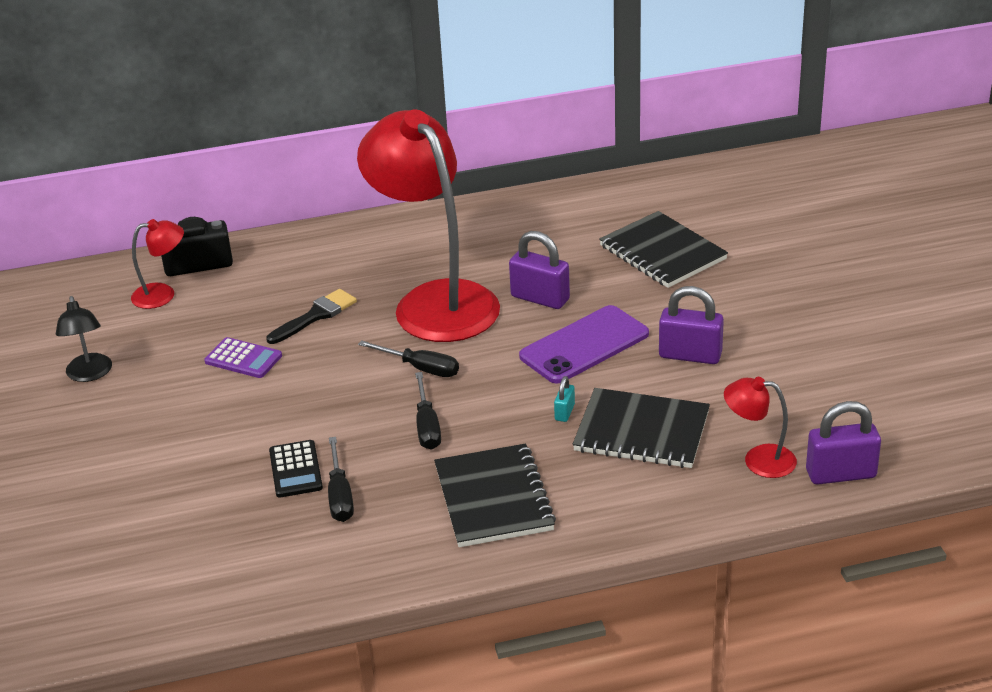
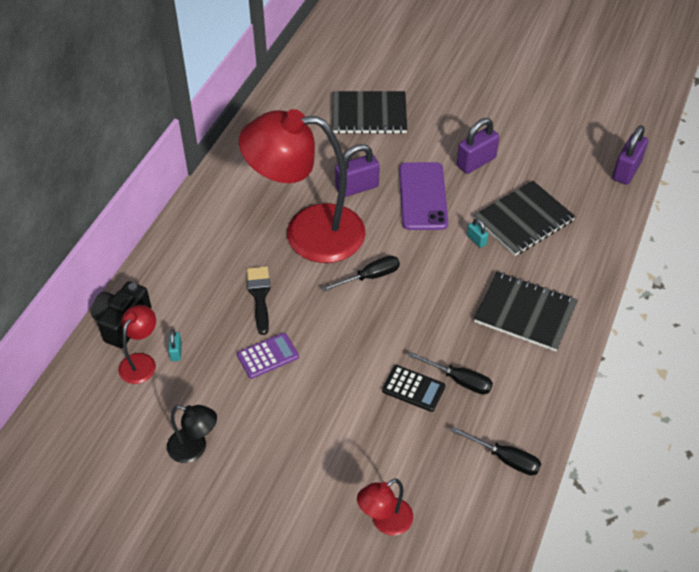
camera: 55 degrees left, 15 degrees up
(194, 306) = (176, 352): none -> turquoise padlock
(427, 426) = (430, 305): black screwdriver -> black screwdriver (505, 458)
(758, 460) = (589, 192): red lamp -> red lamp (385, 522)

